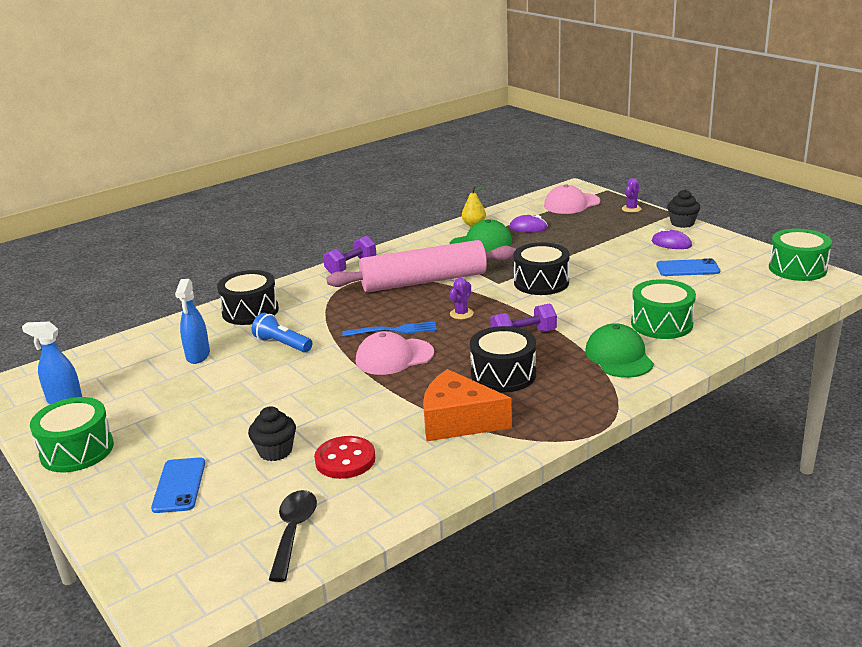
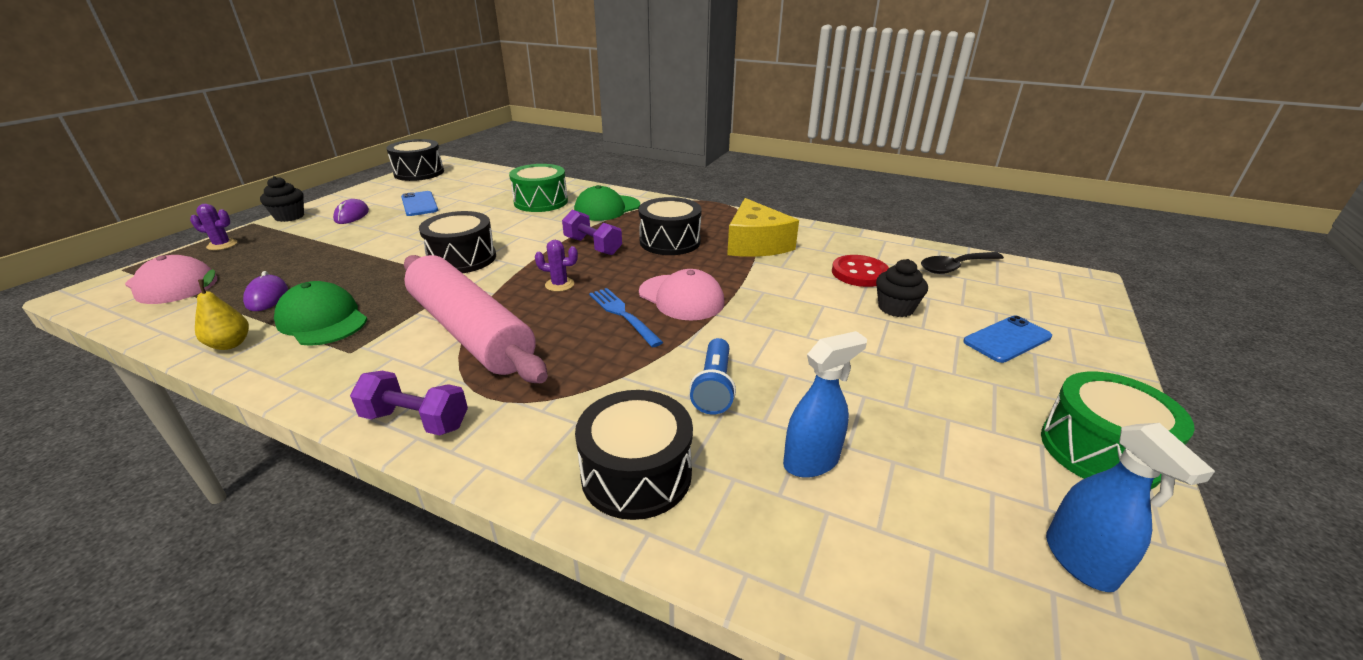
camera: 120 degrees left, 5 degrees up
(458, 421) = (756, 244): orange cheese -> yellow cheese
(797, 268) = (419, 173): green drum -> black drum

